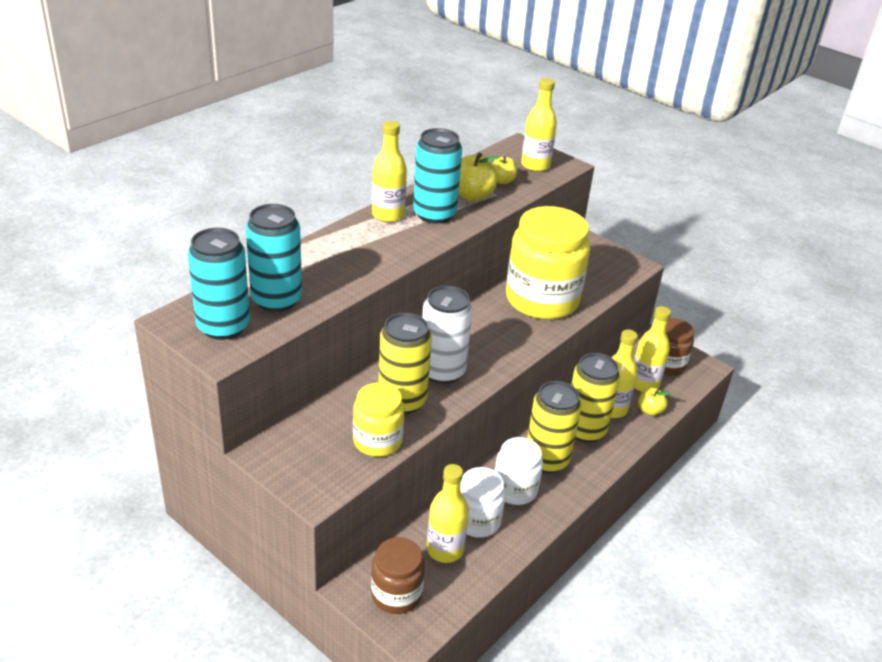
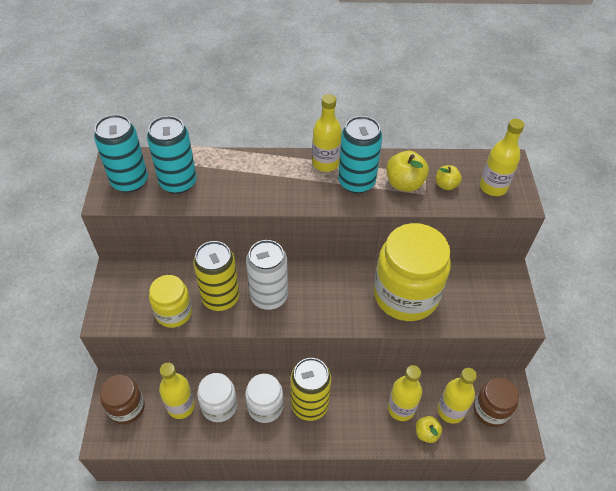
camera: 50 degrees right, 15 degrees up
(584, 430) = (361, 407): yellow can -> none

